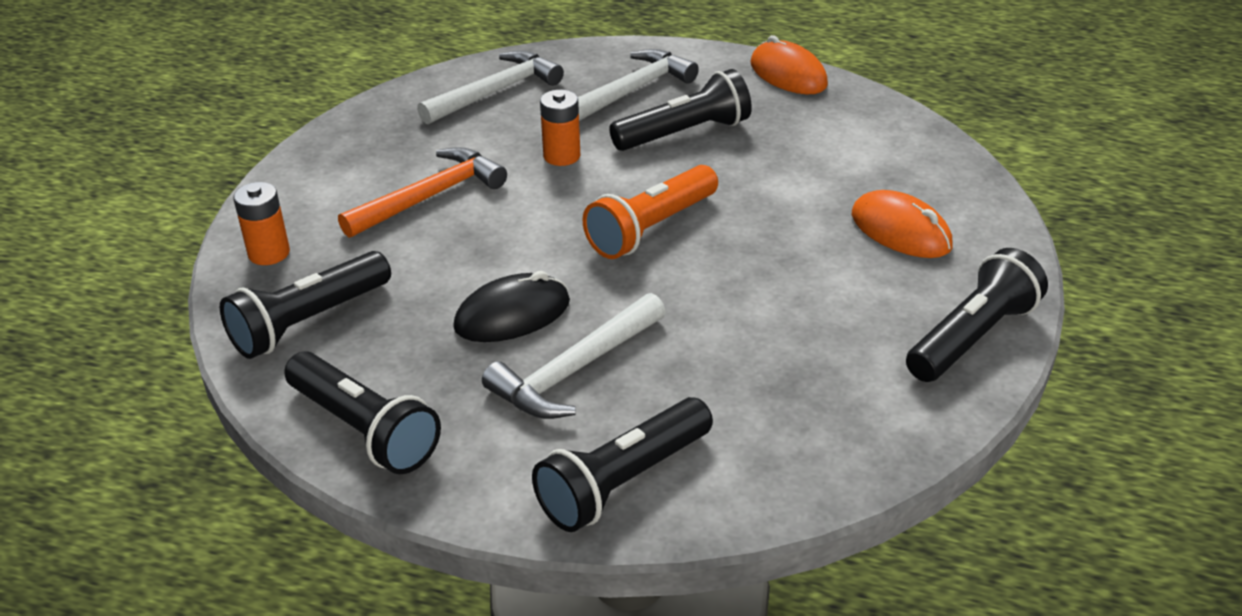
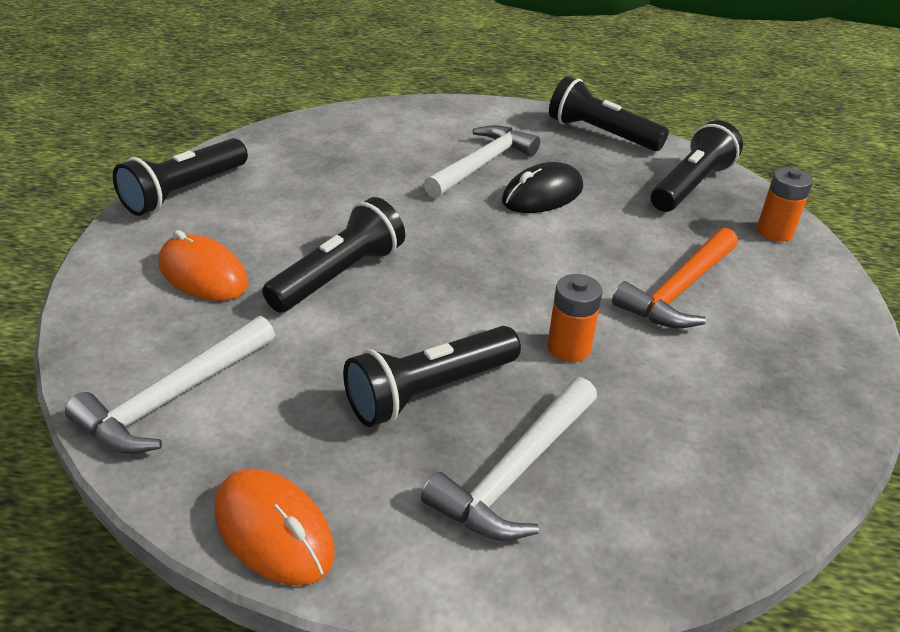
camera: 170 degrees right, 0 degrees up
(496, 92) = (710, 457): white hammer -> white hammer (174, 398)
(622, 482) = (436, 118): black flashlight -> black flashlight (339, 275)
(651, 228) = (448, 267): orange flashlight -> none

